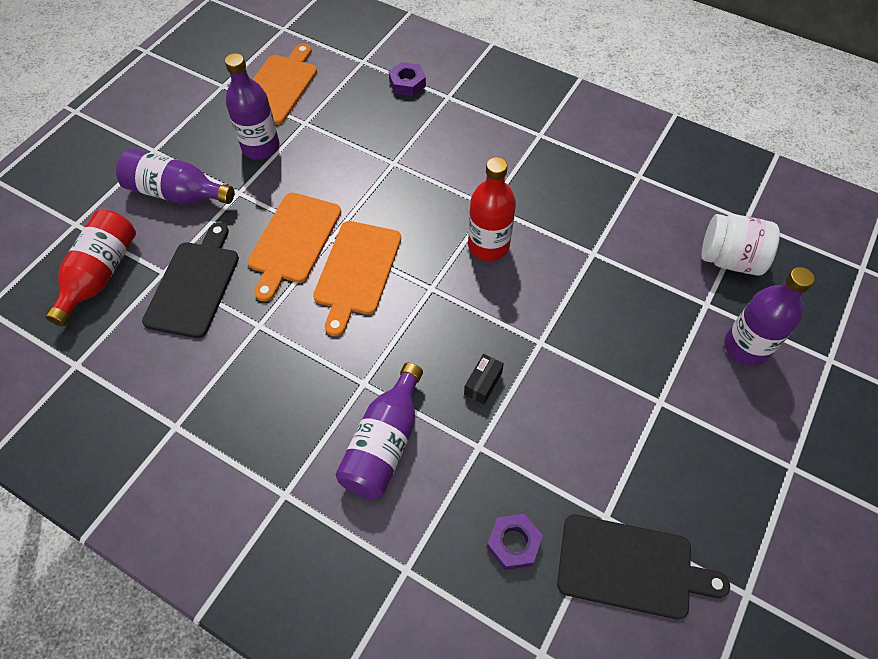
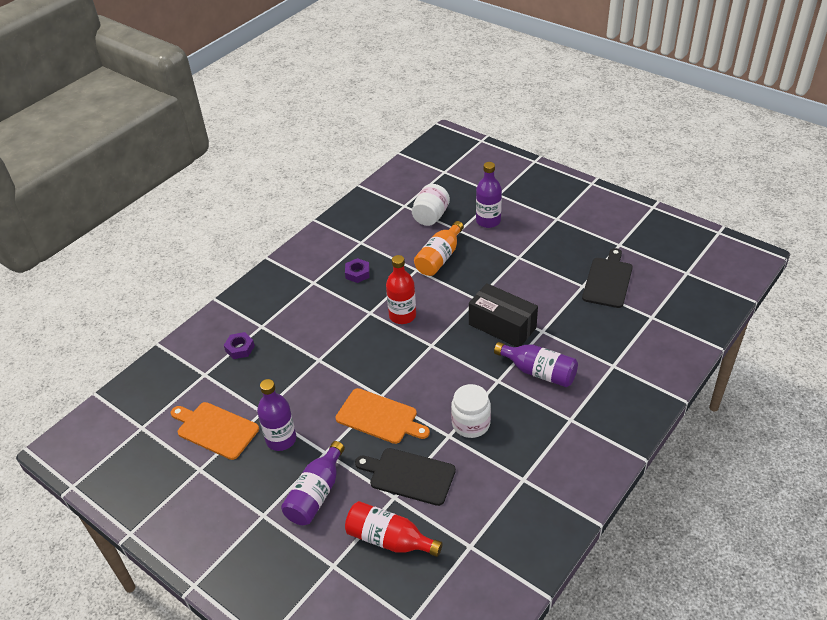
camera: 80 degrees left, 15 degrees down
(279, 351) = (471, 424): none -> white jar
(357, 271) = (412, 382): orange cutting board -> none
(483, 383) = (502, 326): black box -> black box, size x2.47
(513, 543) = (597, 322): purple nut -> purple nut (357, 273)
(628, 281) = (439, 258): none -> orange bottle

